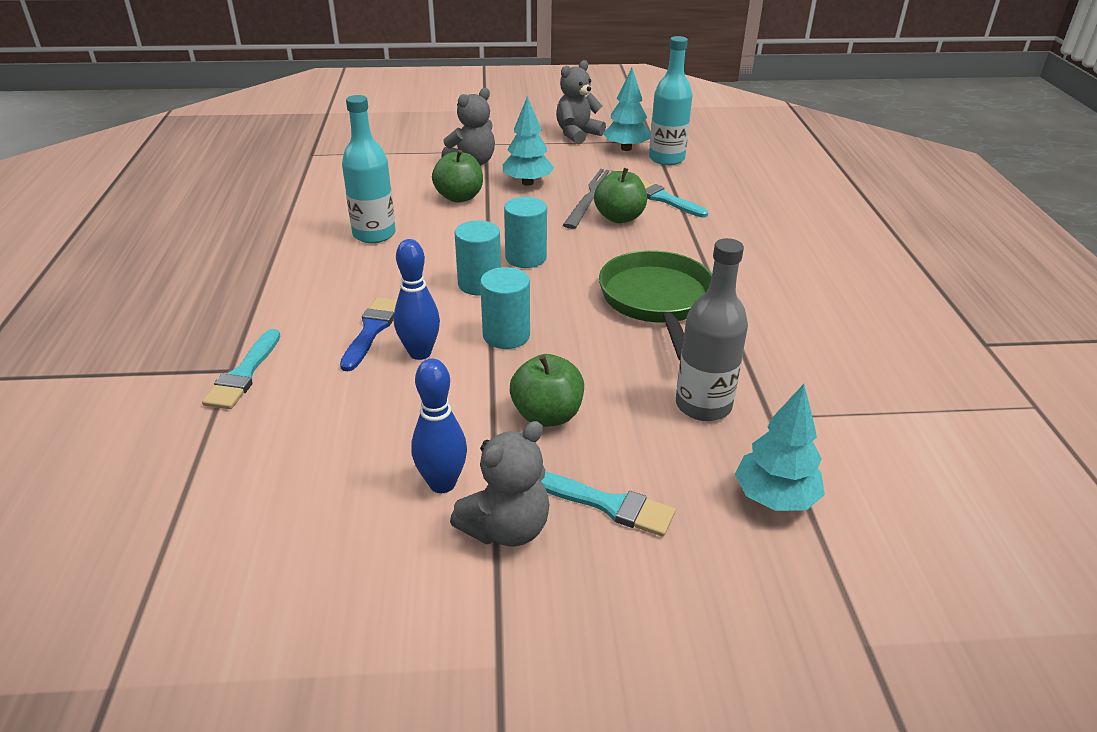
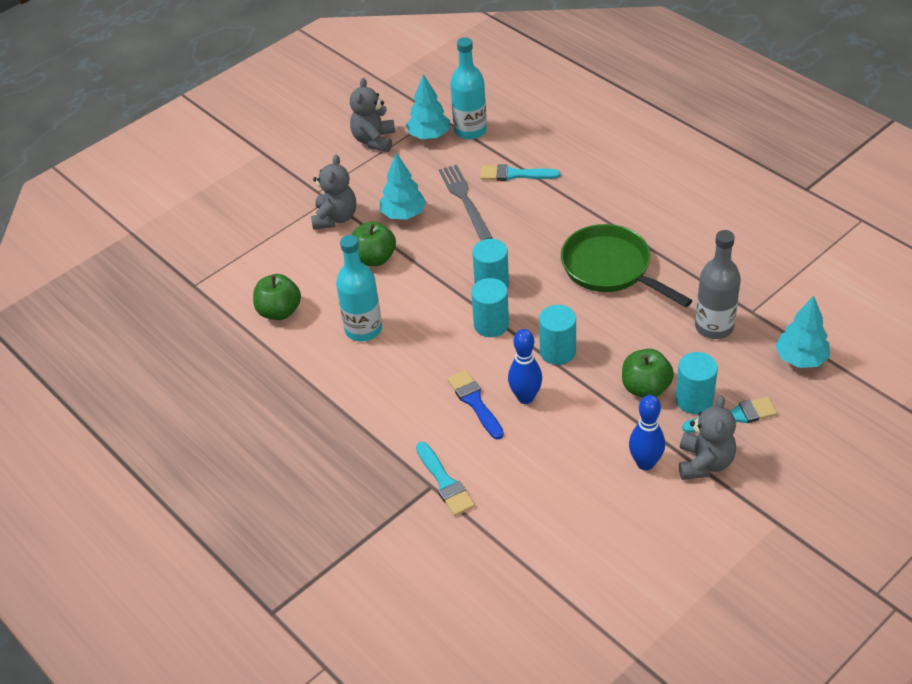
camera: 35 degrees left, 10 degrees up
(584, 458) = (694, 400): none -> turquoise cylinder
(619, 218) = (507, 210): green apple -> green apple (279, 311)

